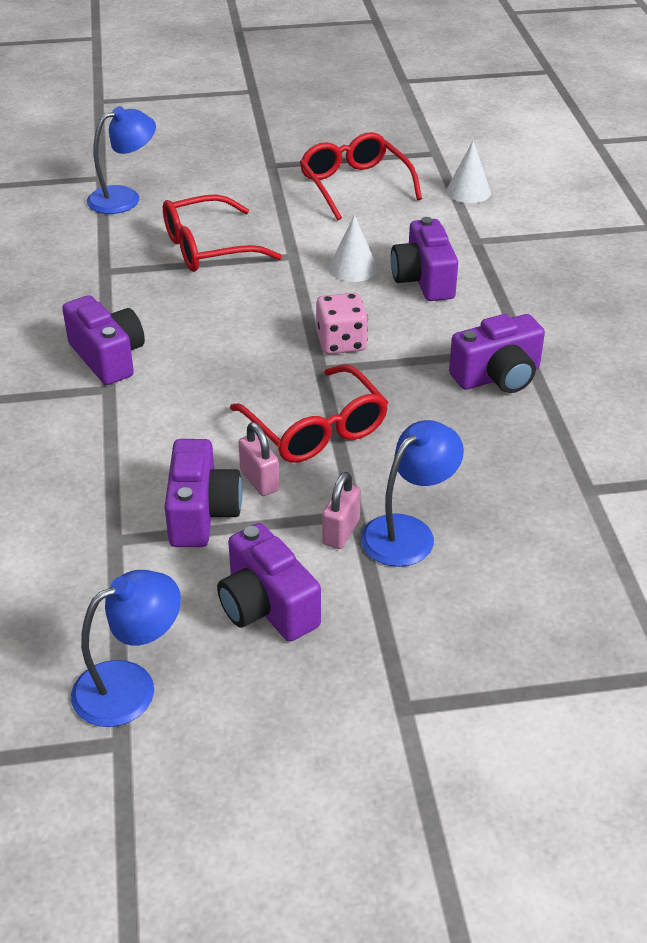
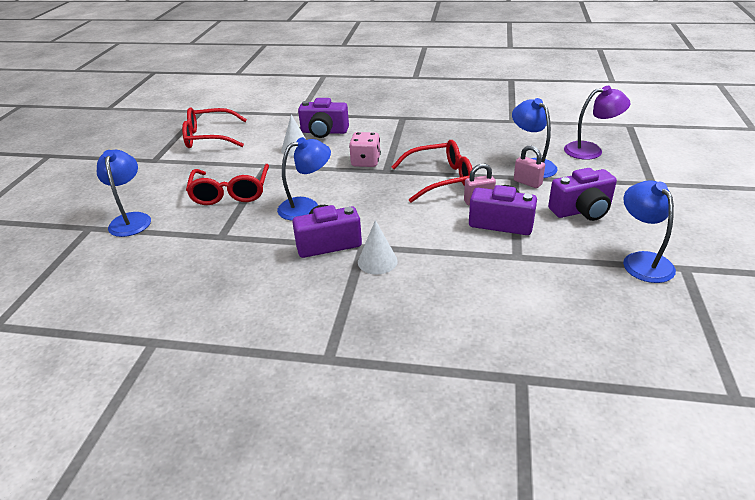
camera: 70 degrees left, 5 degrees down
(192, 318) = (306, 206): none -> blue lamp
(468, 191) = (250, 109): white cone -> white cone (377, 261)
(498, 376) = (420, 126): purple camera -> none
(508, 612) = (591, 150): none -> purple lamp

